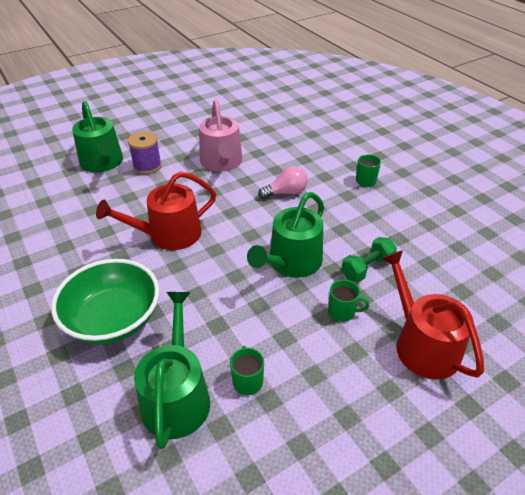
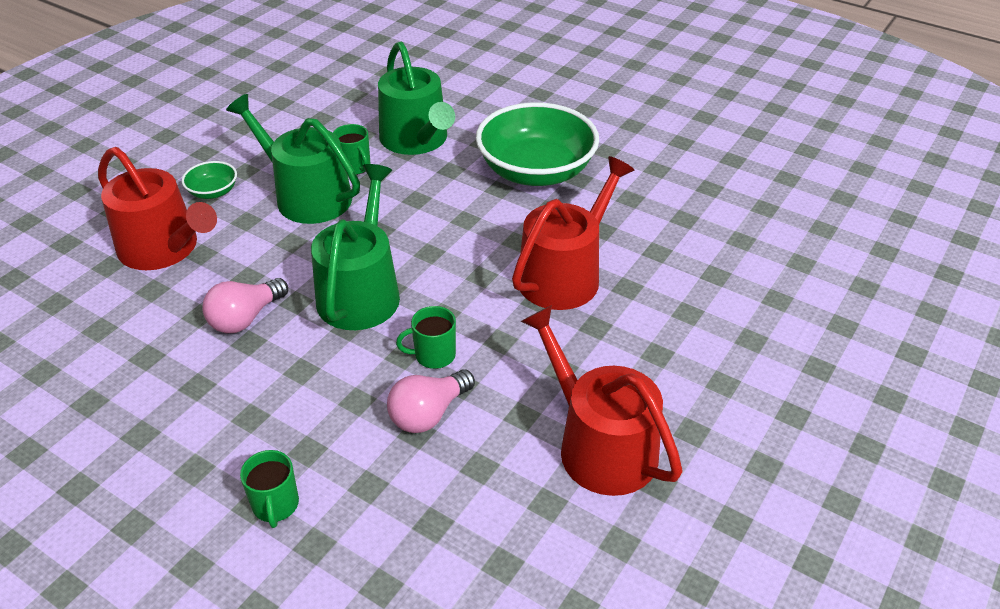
camera: 155 degrees right, 0 degrees up
(103, 163) = (813, 361): green watering can -> green watering can (306, 196)
(147, 166) = (728, 383): purple spool -> none
(222, 163) = (599, 444): pink watering can -> red watering can
(342, 312) = (270, 253): green mug -> green mug (433, 355)
(367, 268) = (245, 318): green dumbbell -> pink light bulb
(379, 397) = (213, 192): none -> green bowl

